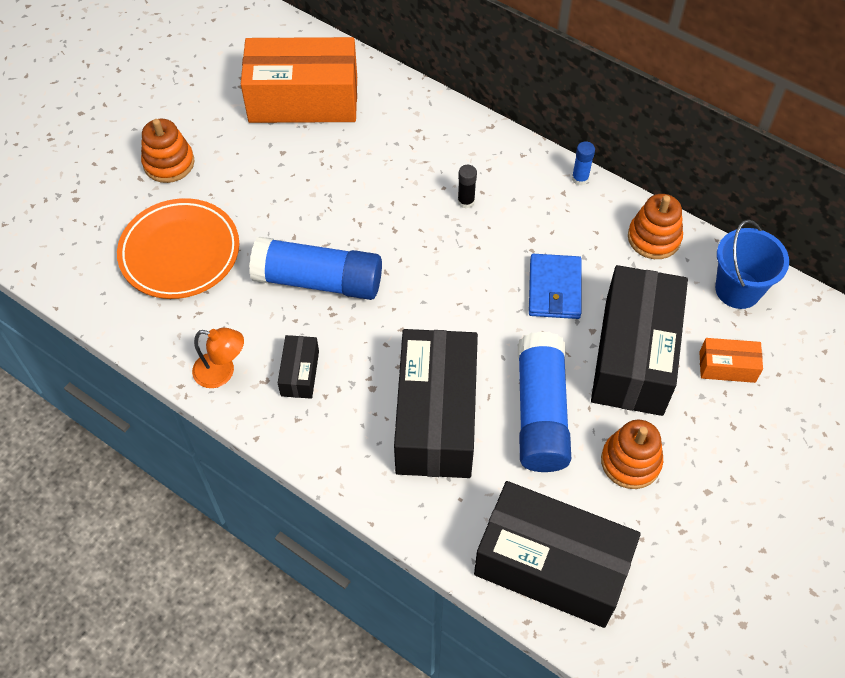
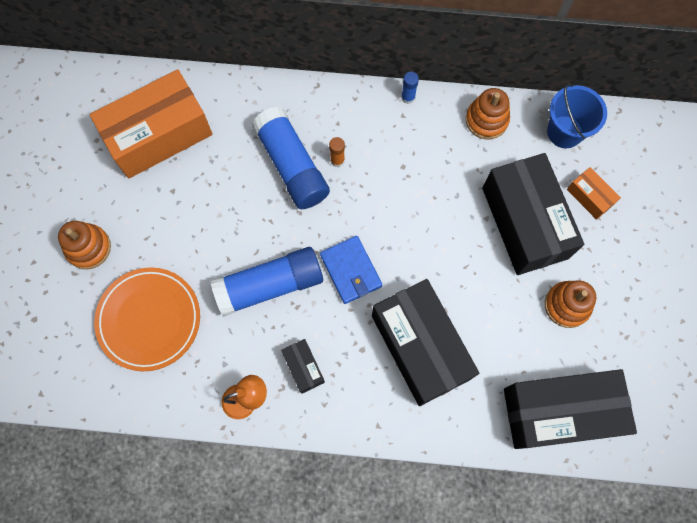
camera: 30 degrees left, 15 degrees up
(466, 201) = (337, 160): black glue stick -> orange glue stick
(541, 413) = (488, 302): blue glue stick -> blue glue stick (292, 165)
(554, 289) = (442, 199): blue wallet -> blue wallet (351, 271)
(727, 367) = (589, 197): orange box -> orange box turned 75 degrees clockwise

